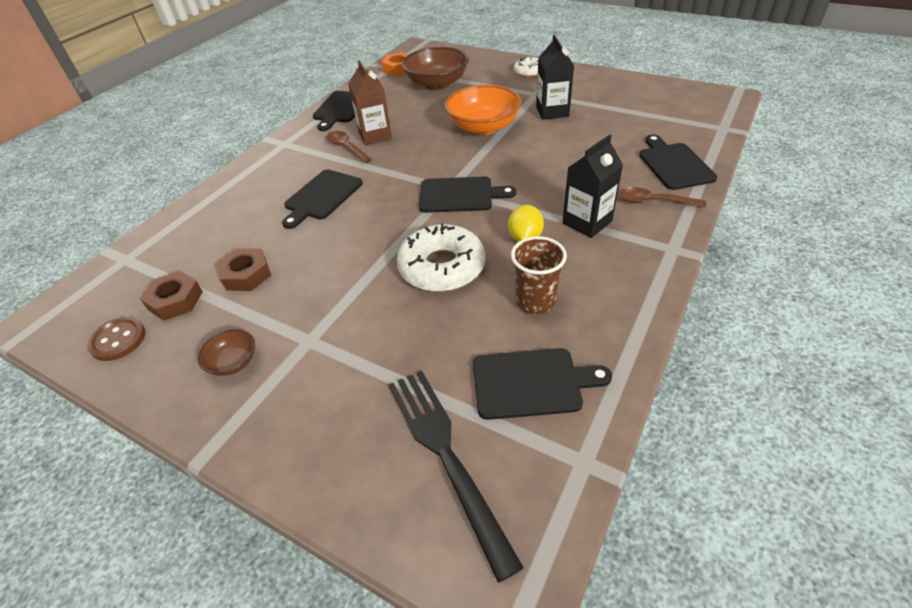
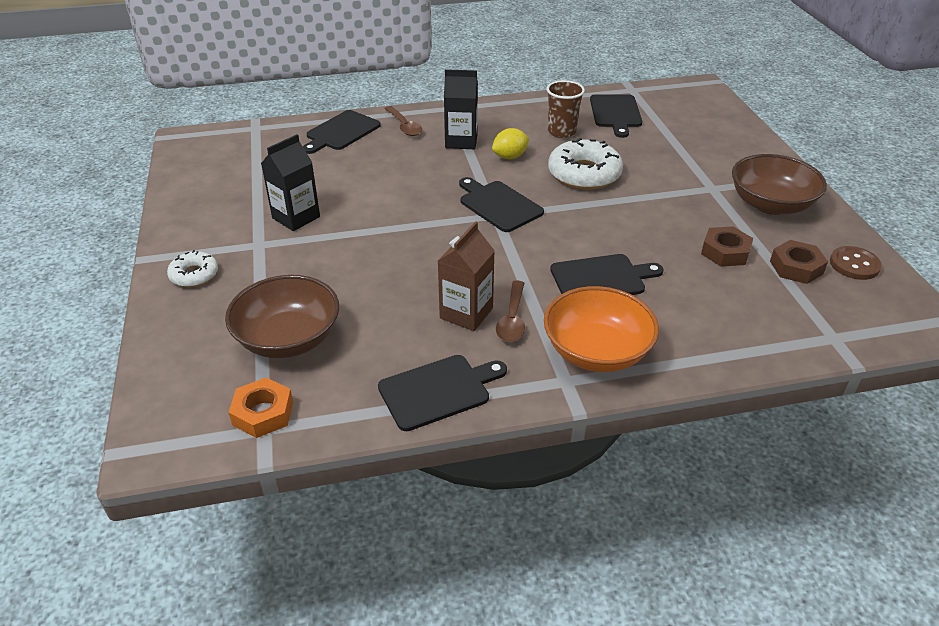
camera: 135 degrees left, 5 degrees down
(233, 362) = (770, 204): brown bowl -> brown bowl, size x2.06
(446, 455) = (686, 117): black fork -> none
(483, 127) = (370, 246): orange bowl -> orange bowl (596, 351)
(531, 383) = (615, 113): black cutting board -> black cutting board turned 135 degrees counterclockwise

